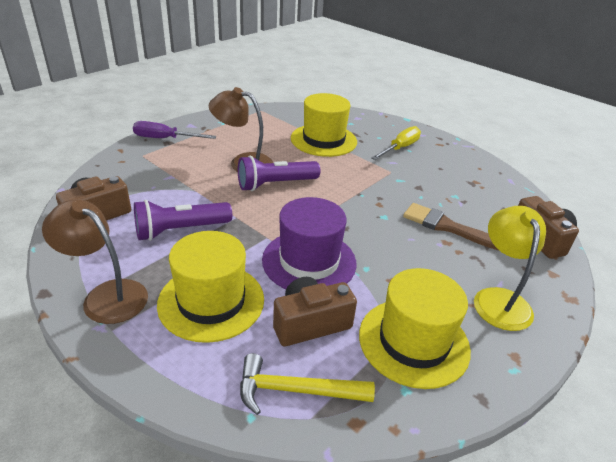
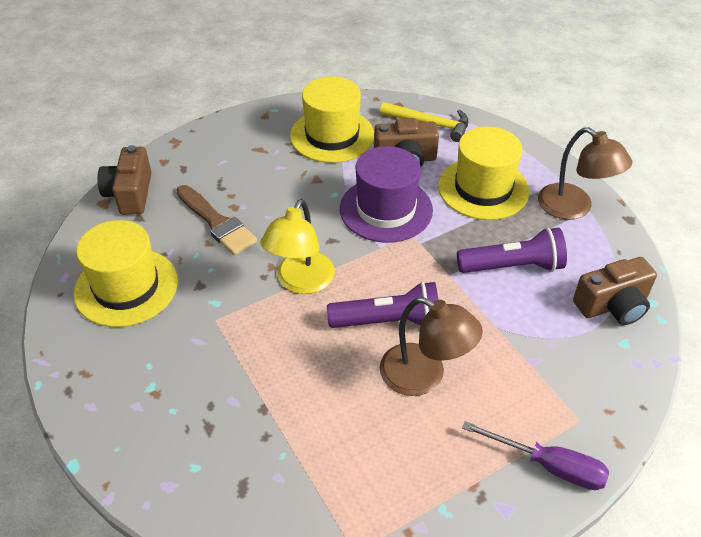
camera: 160 degrees left, 10 degrees up
(323, 140) = (274, 417): yellow hat -> yellow hat (126, 287)
(400, 148) = (160, 373): yellow screwdriver -> none
(499, 299) = (237, 150): yellow lamp -> yellow lamp (301, 282)

